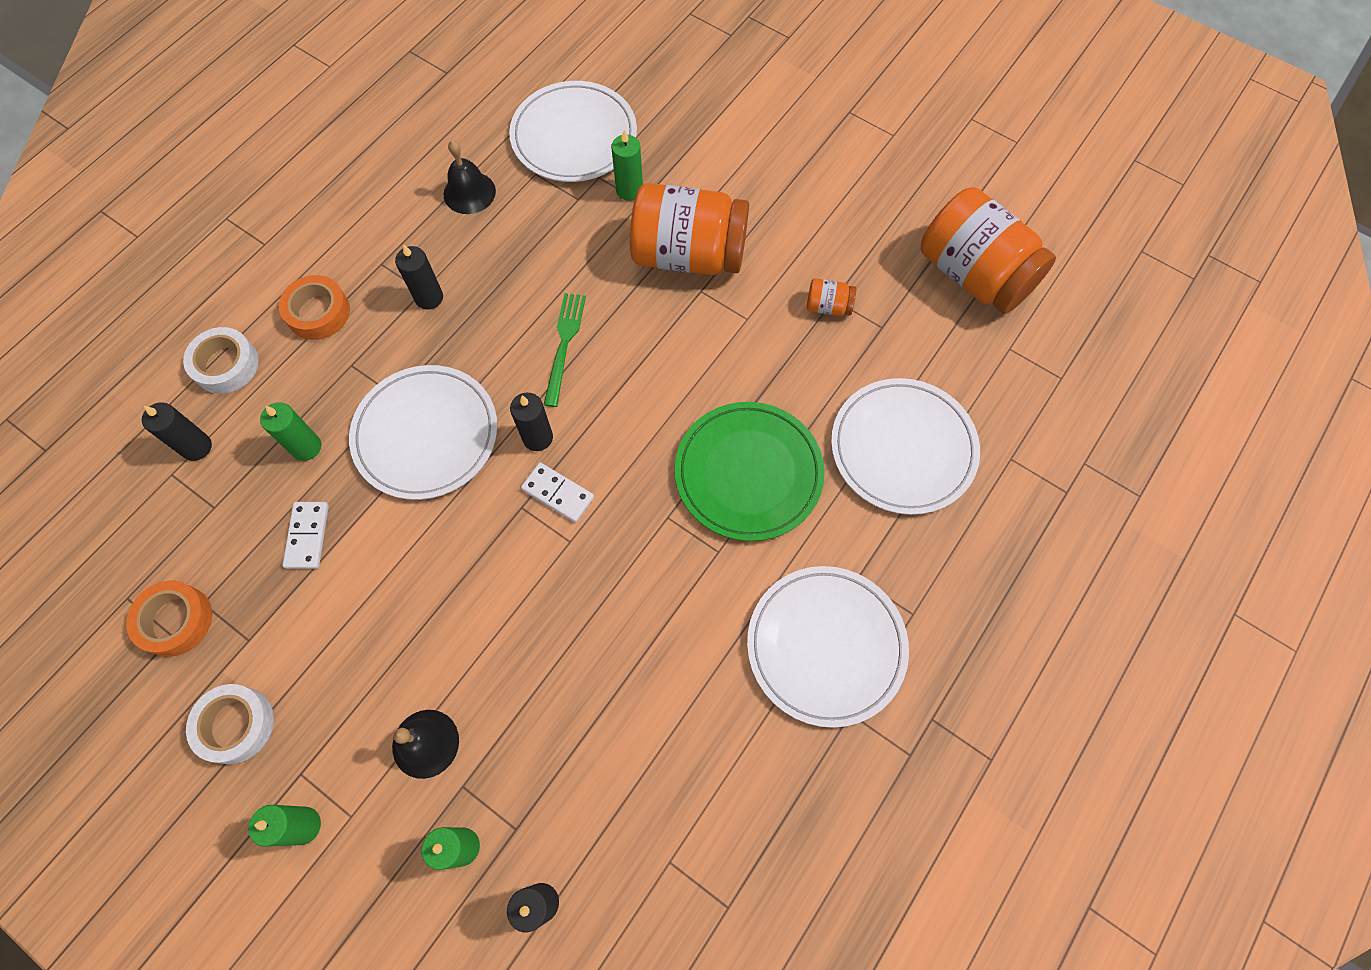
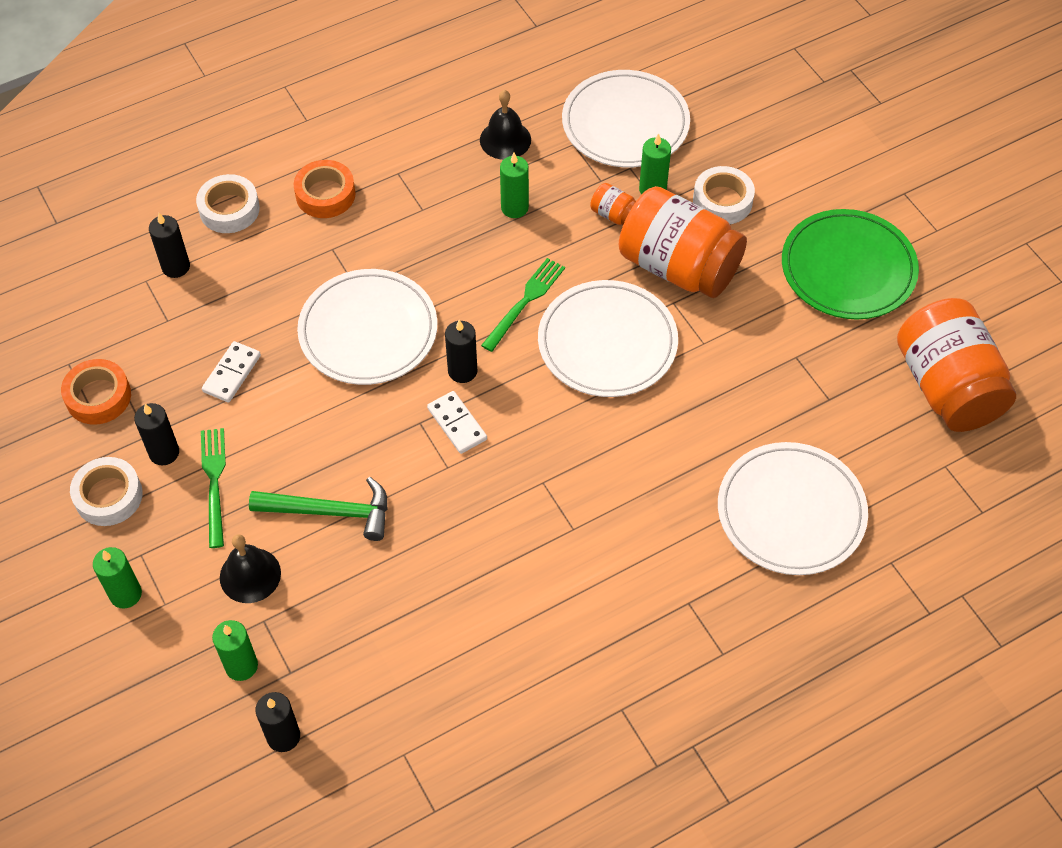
camera: 25 degrees right, 10 degrees down
(306, 447) = (264, 302): green candle -> green candle (514, 208)
(342, 660) = (214, 482): none -> green fork
(429, 297) = (426, 217): black candle -> black candle (164, 452)
(476, 638) = (330, 512): none -> green hammer
(697, 177) = (722, 201): none -> white tape
(748, 473) = (635, 475): green plate -> green plate (848, 268)
(826, 646) = (629, 646): white plate -> white plate (607, 342)
(828, 306) = (787, 361): orange jar -> orange jar (614, 215)

